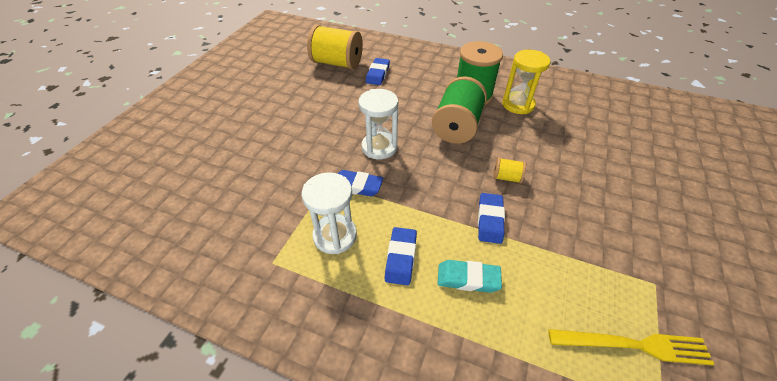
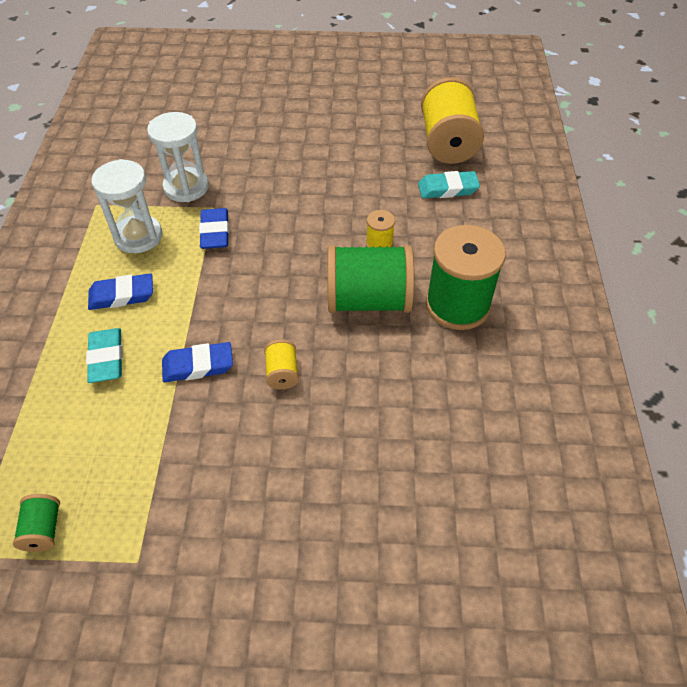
camera: 70 degrees right, 5 degrees up
(378, 74) = (447, 189): blue eraser -> turquoise eraser
(379, 147) = (289, 233): white hourglass -> white hourglass (186, 187)
(410, 111) = (379, 244): none -> yellow spool
(518, 104) = (465, 367): yellow hourglass -> none
(634, 345) = (43, 529): yellow fork -> green spool

